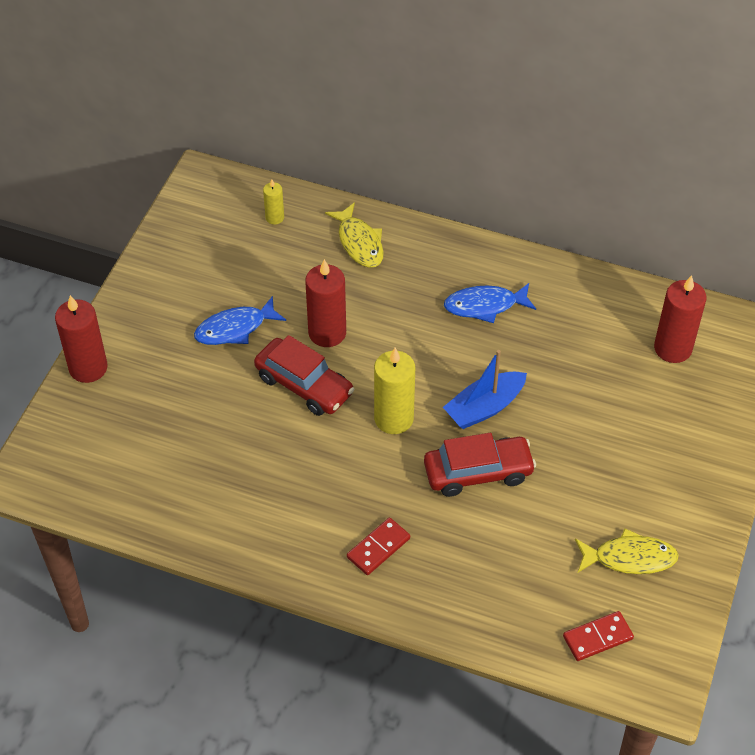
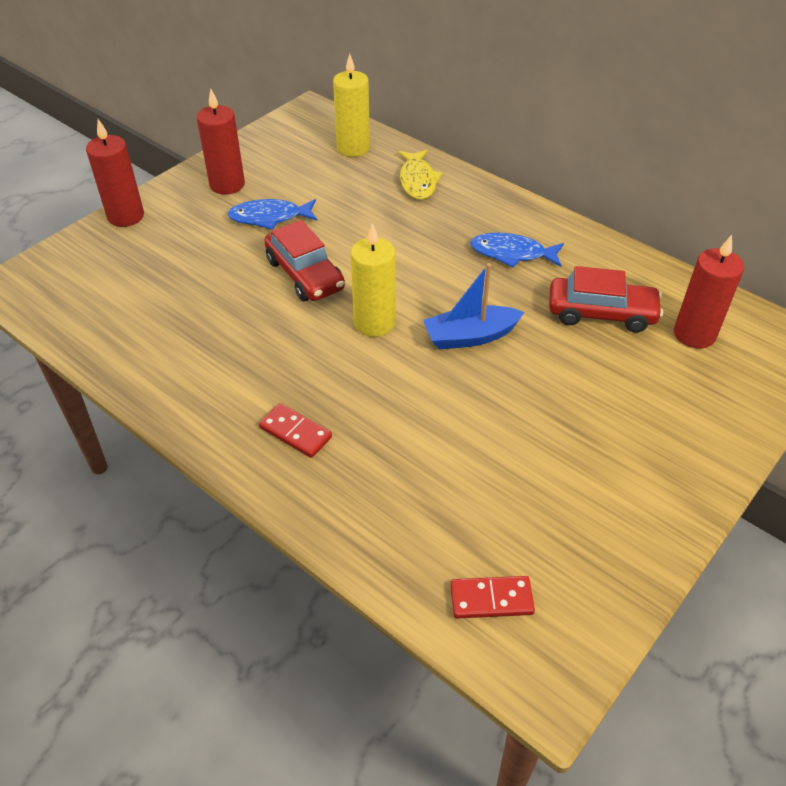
camera: 20 degrees right, 5 degrees down
(274, 217) = (353, 148): yellow candle -> yellow candle, size x1.90
(327, 333) = (350, 240): red candle -> red candle (227, 185)
(378, 548) = (295, 432): red domino -> red domino turned 60 degrees clockwise
(478, 472) = (435, 392): red car -> red car (601, 313)
(629, 558) = (566, 523): yellow fish -> none

